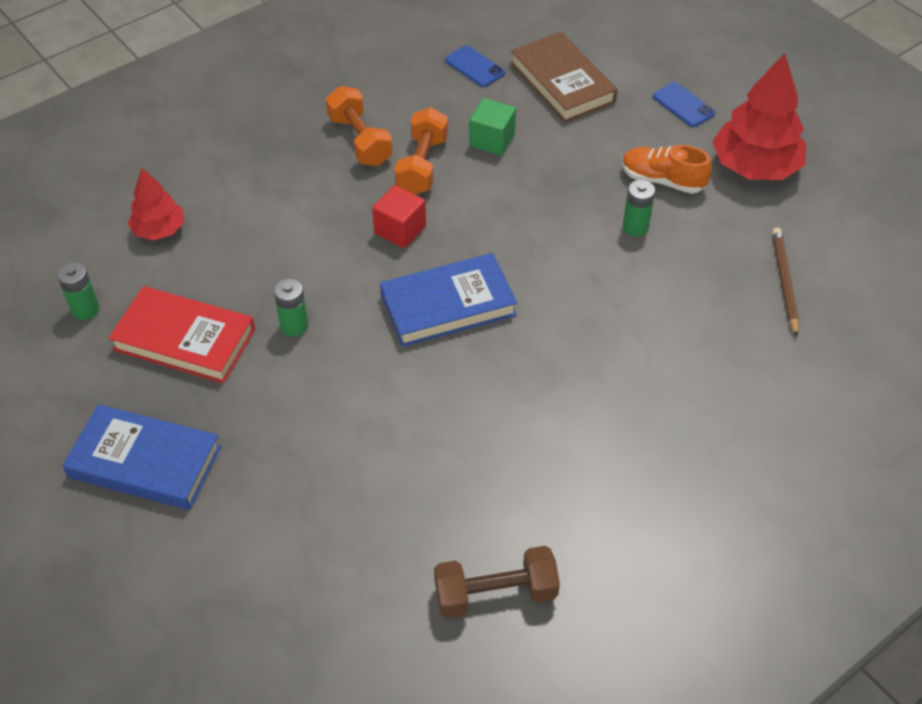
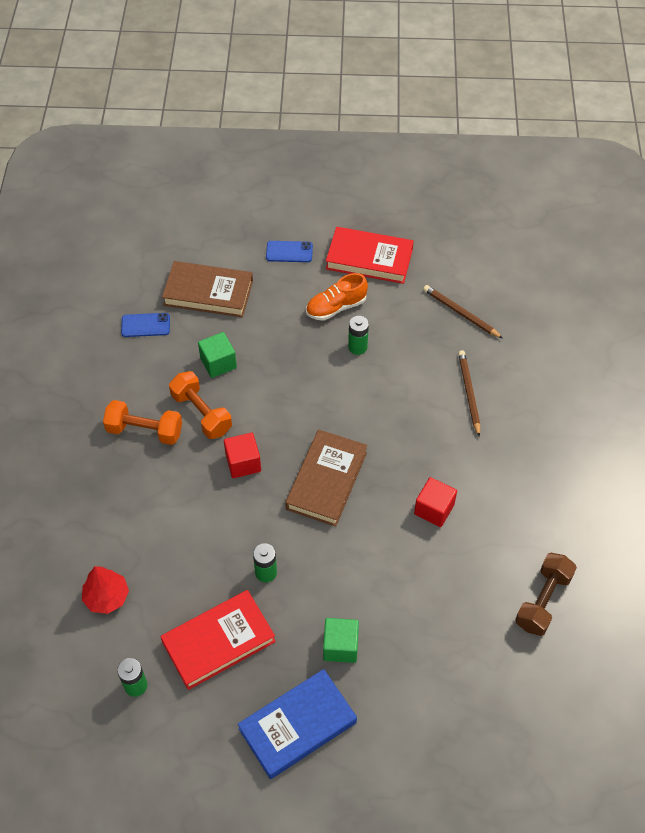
camera: 50 degrees left, 5 degrees up
(266, 440) = (340, 646): none -> green cube
(448, 305) = (326, 480): blue book -> brown book
(508, 416) = (434, 509): none -> red cube
(689, 354) = (468, 393): none -> brown pencil
(755, 167) = (369, 259): red tree -> red book

